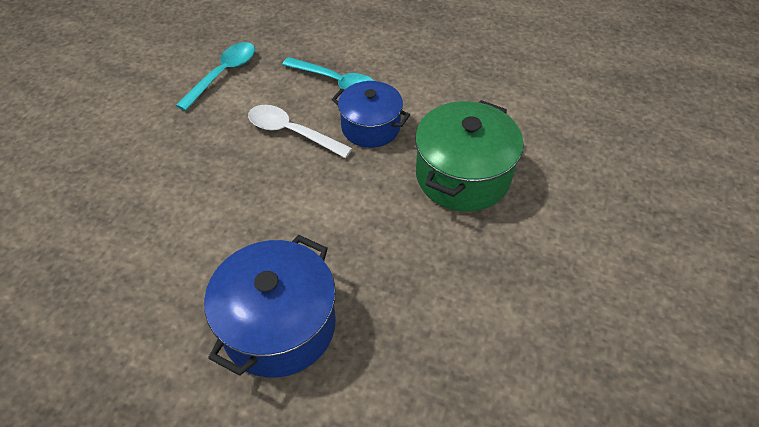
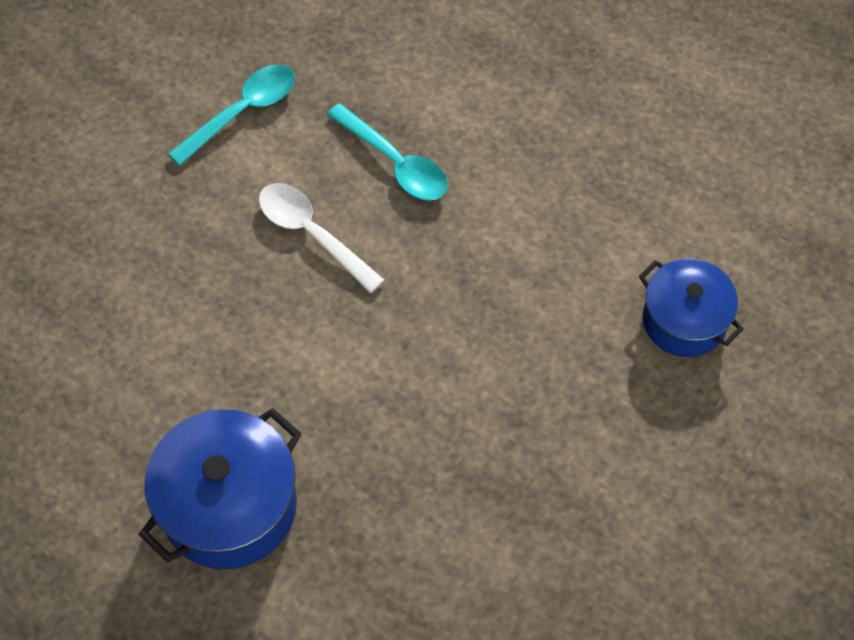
camera: 15 degrees right, 10 degrees up
(370, 127) = (420, 250): blue pot -> blue pot (684, 320)
(462, 176) = (517, 356): green pot -> none

